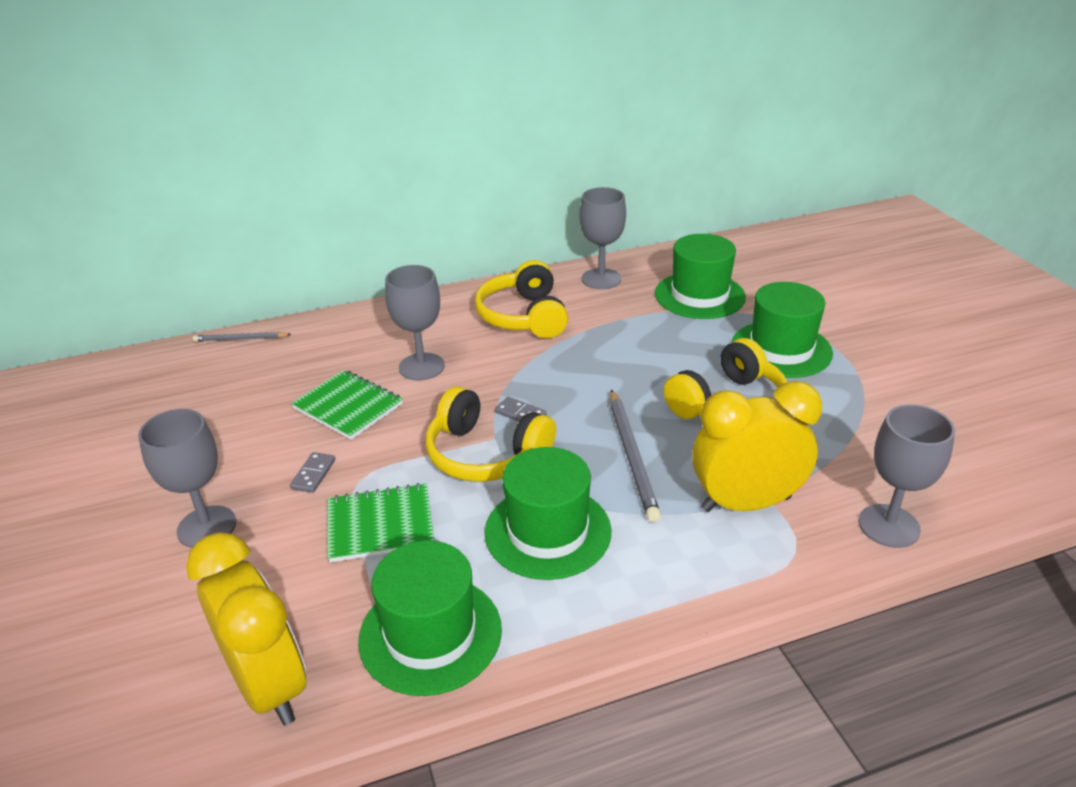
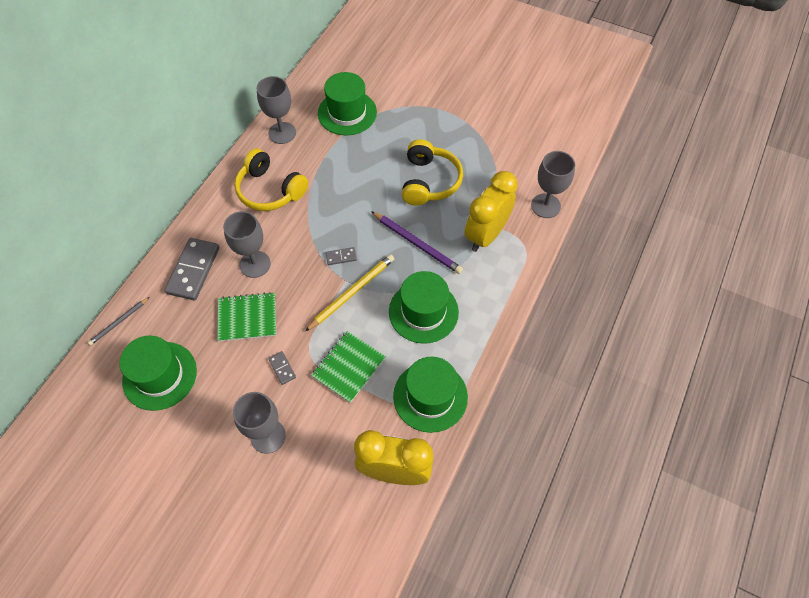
camera: 45 degrees left, 25 degrees up
(359, 338) = (193, 270): none -> grey domino
(486, 454) = (351, 293): yellow headphones -> yellow pencil
(632, 455) = (417, 243): grey pencil -> purple pencil
(781, 349) = (420, 128): green hat -> green hat (160, 375)

